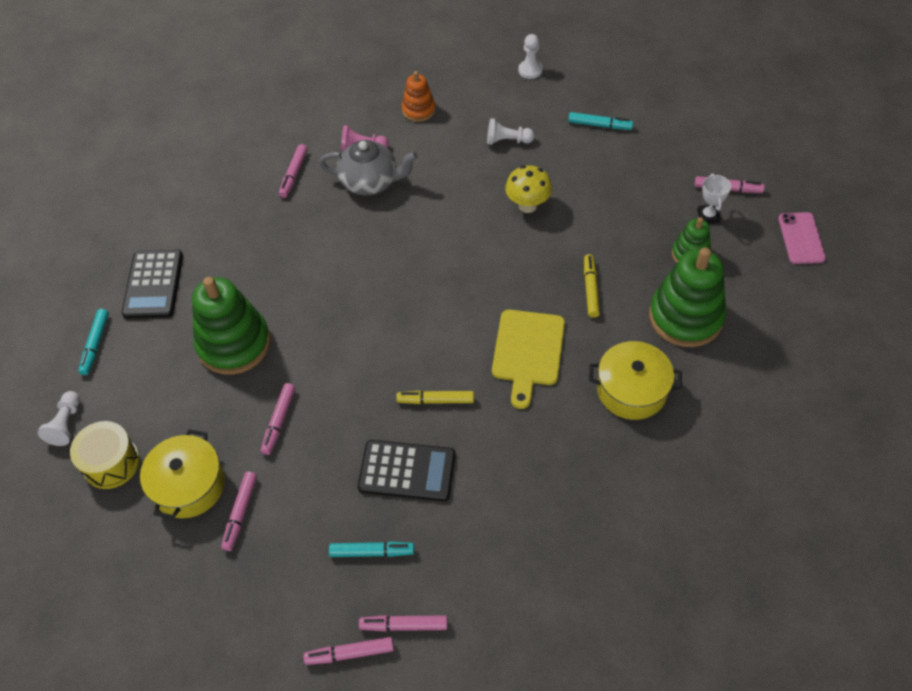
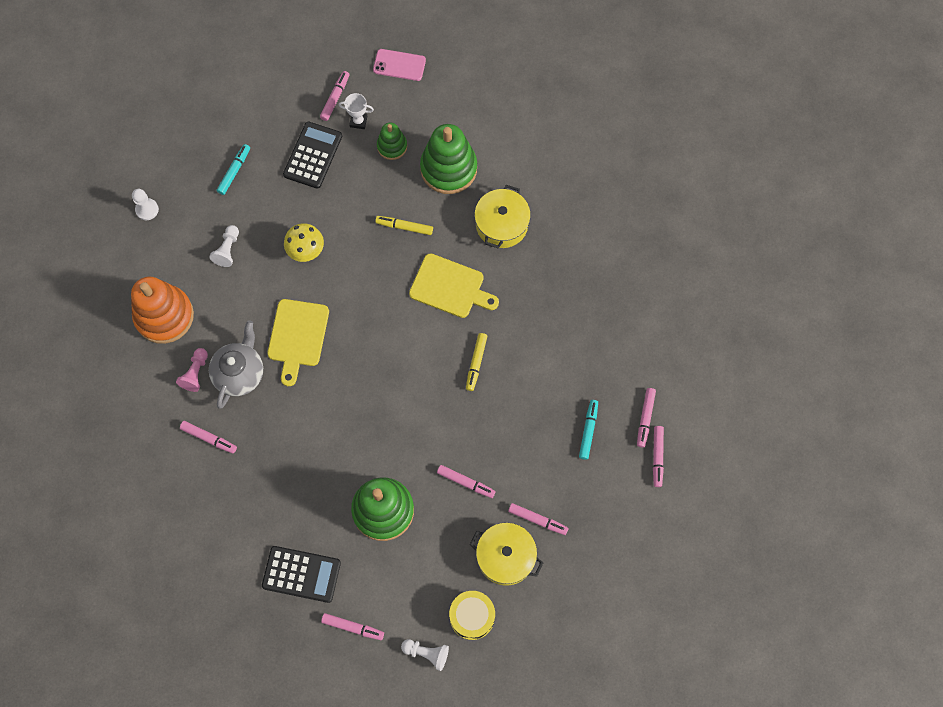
camera: 80 degrees left, 15 degrees up
(95, 344) = (353, 627): turquoise marker -> pink marker
(407, 471) = (530, 395): black calculator -> black calculator (313, 155)
(418, 110) = (164, 316): orange stacking toy -> orange stacking toy, size x1.86
(424, 221) = (298, 336): none -> yellow cutting board

